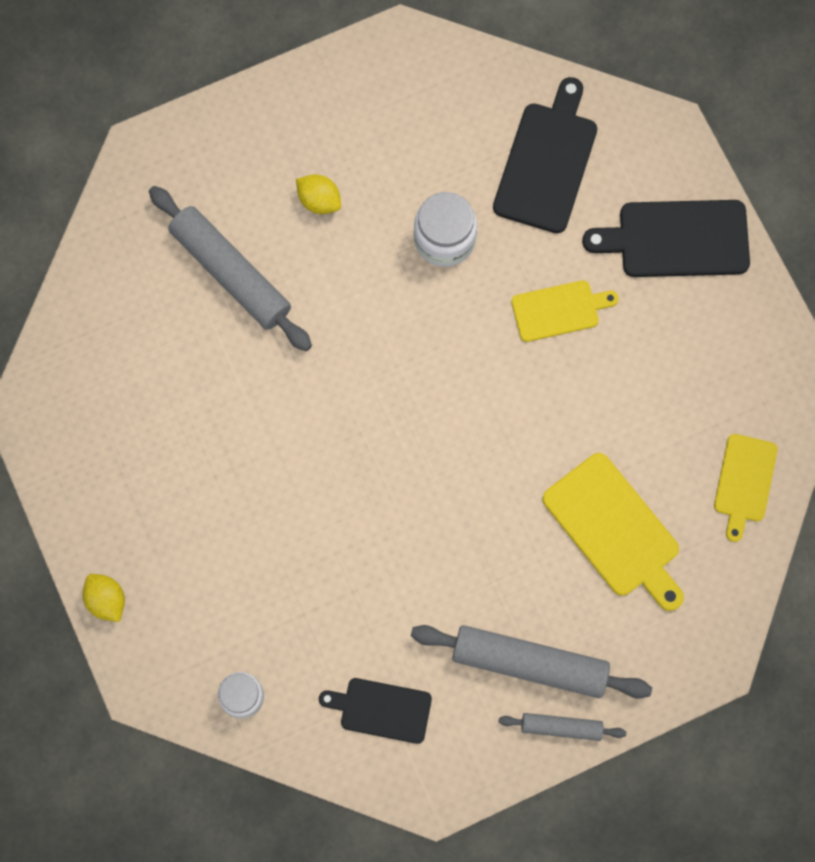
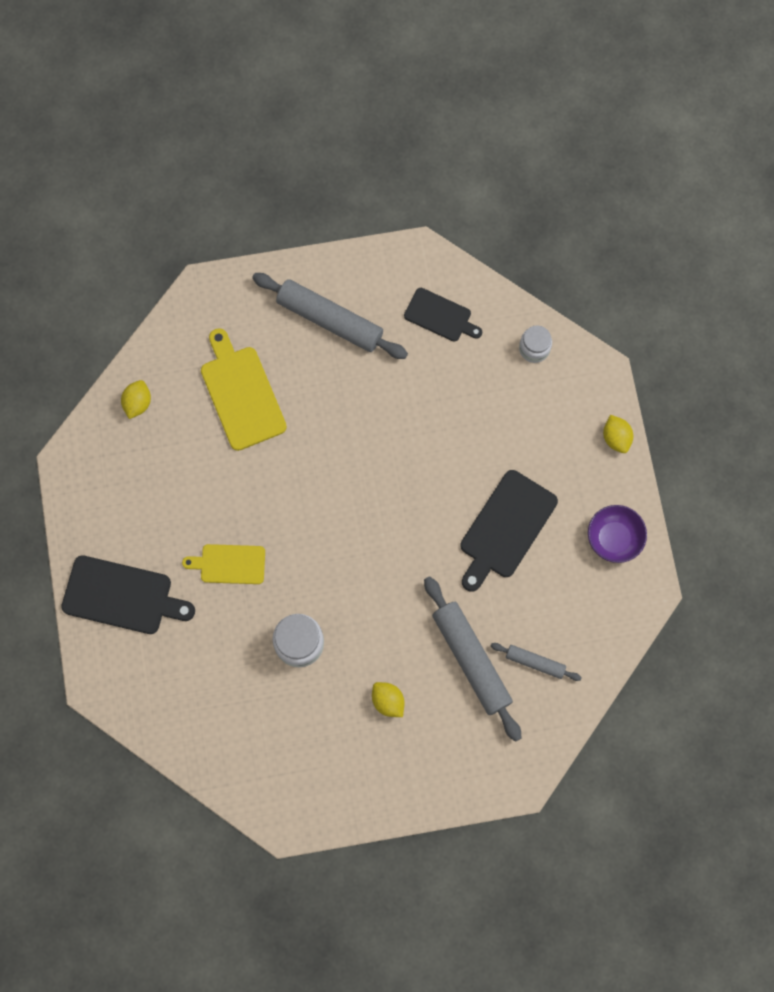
camera: 165 degrees left, 0 degrees up
(84, 467) = (614, 538): none -> purple bowl
(547, 162) = (200, 685): black cutting board -> black cutting board (505, 528)
(561, 727) = (321, 274): grey rolling pin -> grey rolling pin (535, 662)
(744, 482) = (138, 403): yellow cutting board -> yellow lemon

